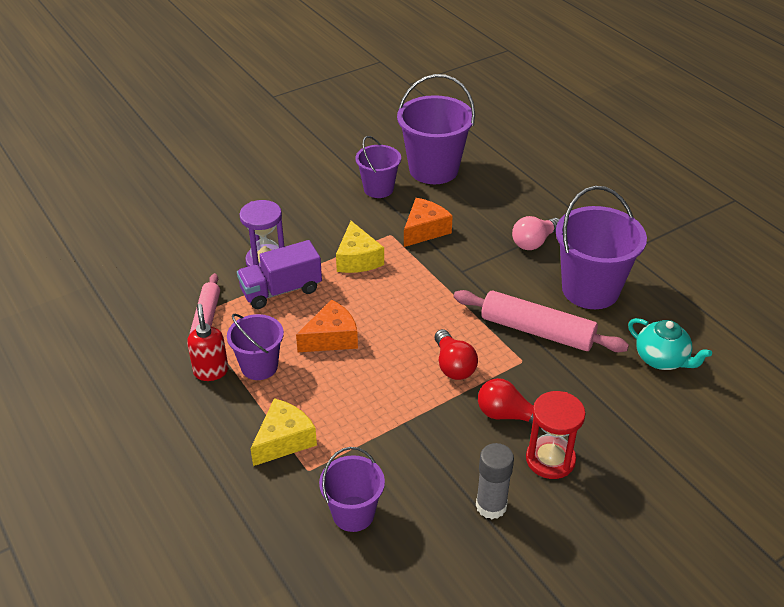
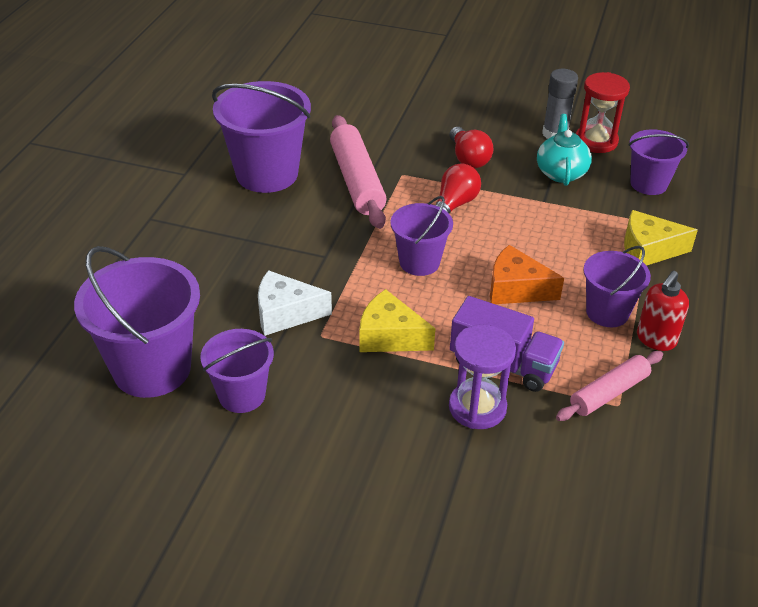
camera: 130 degrees left, 0 degrees up
(358, 259) = (389, 336): yellow cheese -> yellow cheese turned 105 degrees counterclockwise
(408, 309) = (419, 262): none -> purple bucket
(425, 230) = (285, 313): orange cheese -> white cheese
(534, 242) = (227, 231): pink light bulb -> none
(550, 459) = (482, 126): red hourglass -> red hourglass (596, 141)
(662, 359) = (317, 115): turquoise teapot -> turquoise teapot (561, 173)

